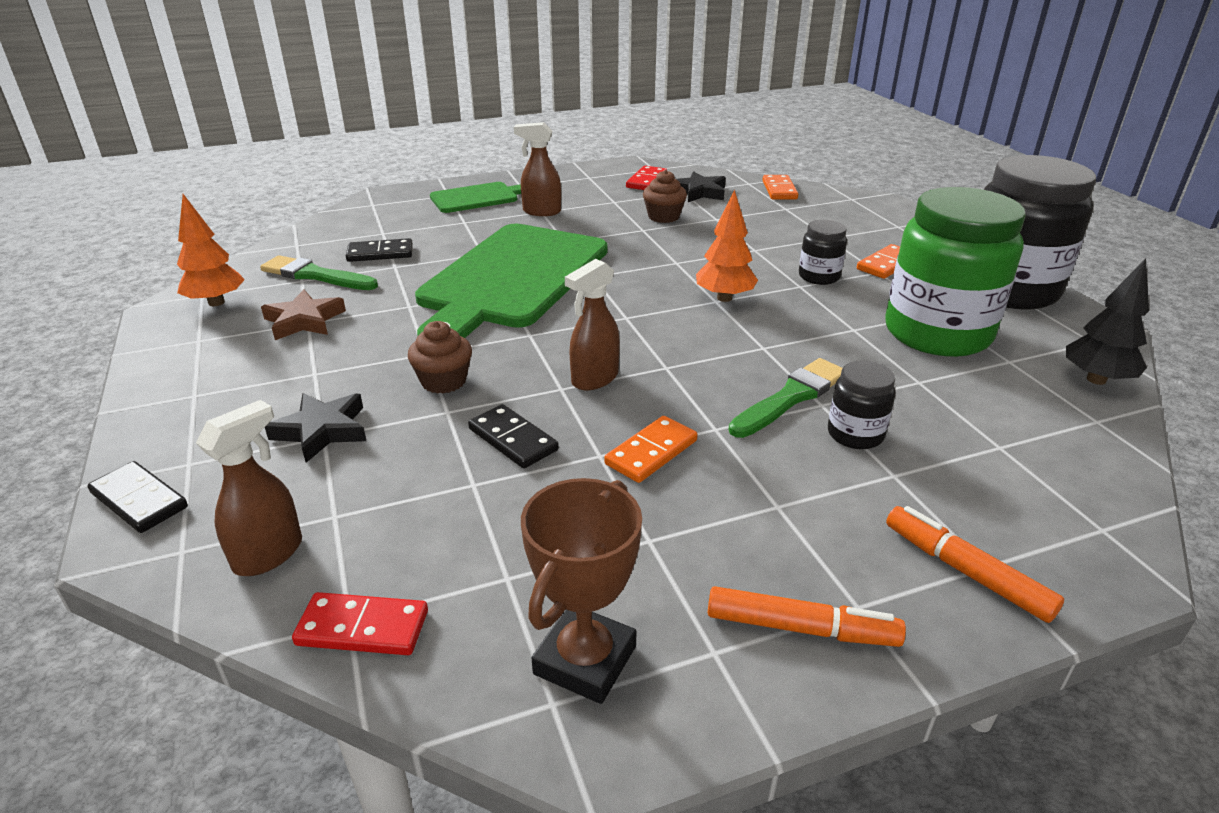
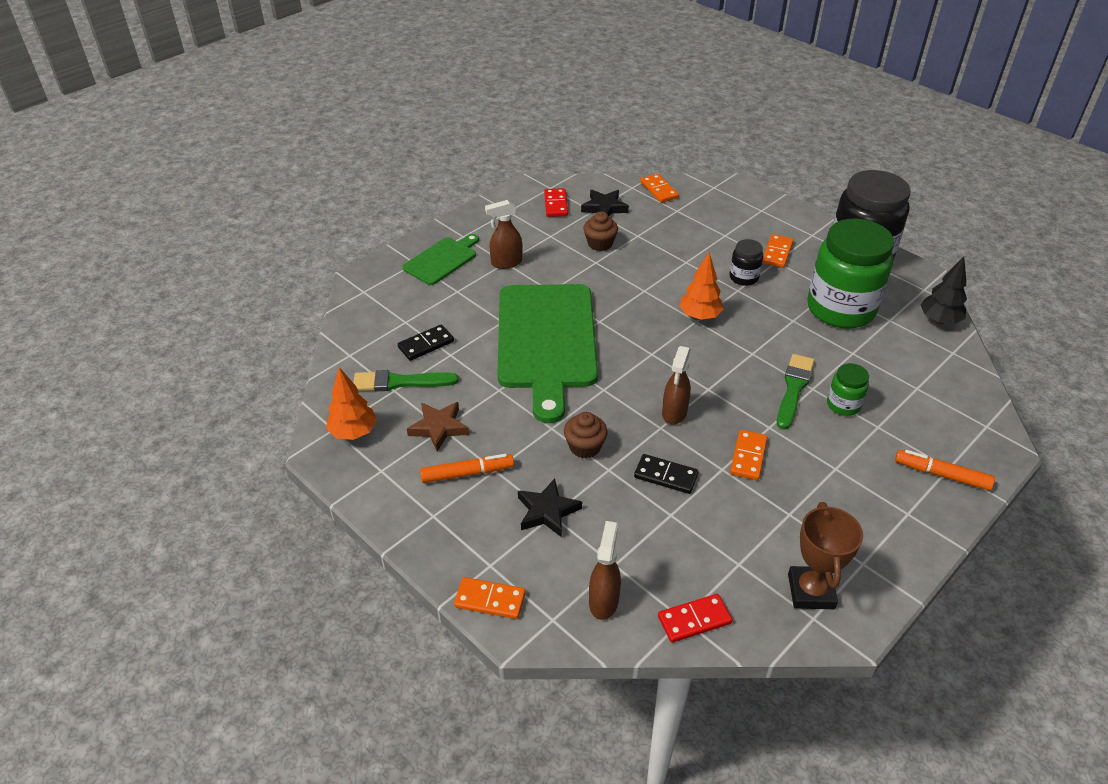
camera: 25 degrees left, 10 degrees up
(139, 500) = (490, 600): black domino -> orange domino
(800, 628) = (890, 535): orange marker -> orange marker (467, 473)
(855, 434) = (843, 405): black jar -> green jar

